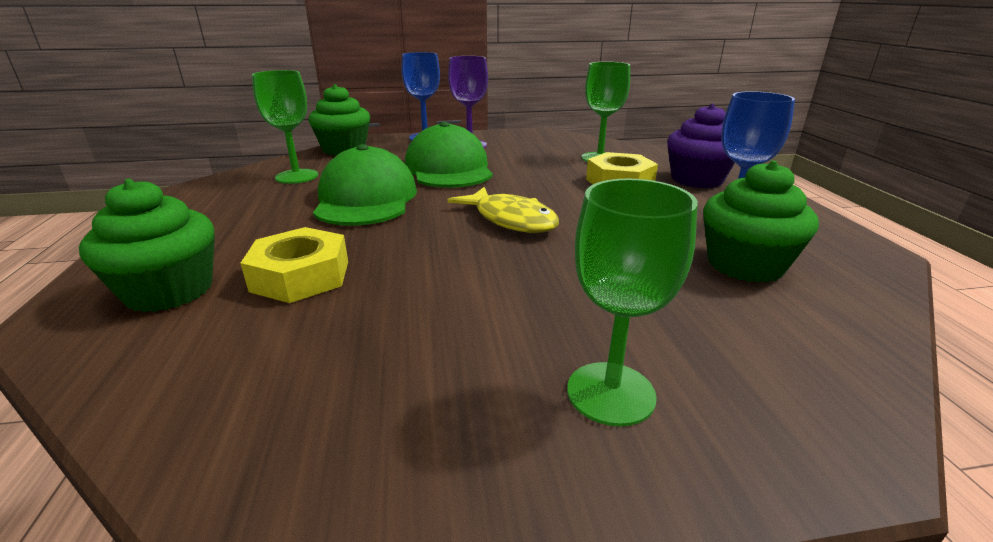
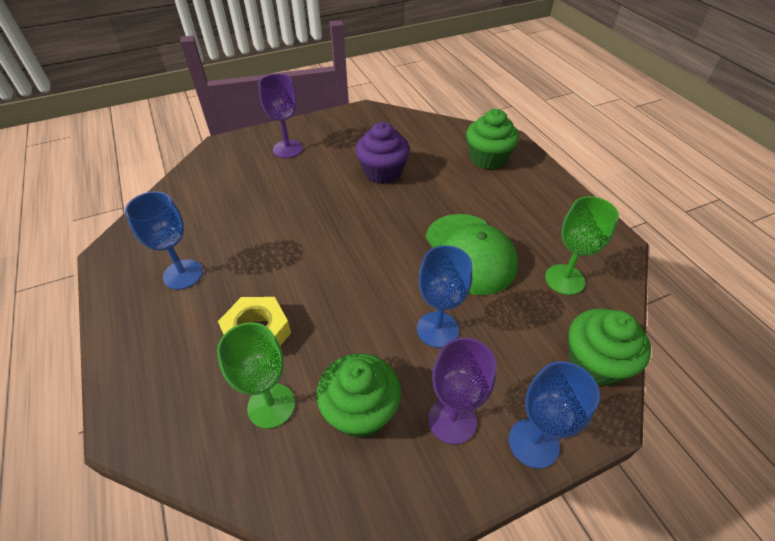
camera: 165 degrees right, 20 degrees up
(301, 276) = (439, 176): yellow nut -> none
(449, 169) = (437, 329): green cap -> blue goblet
(511, 220) = (347, 246): yellow fish -> none
(610, 393) = (287, 149): green goblet -> purple goblet
(697, 180) = (173, 357): purple cupcake -> purple cupcake (382, 172)
(745, 265) = (201, 225): green cupcake -> green cupcake (360, 410)

